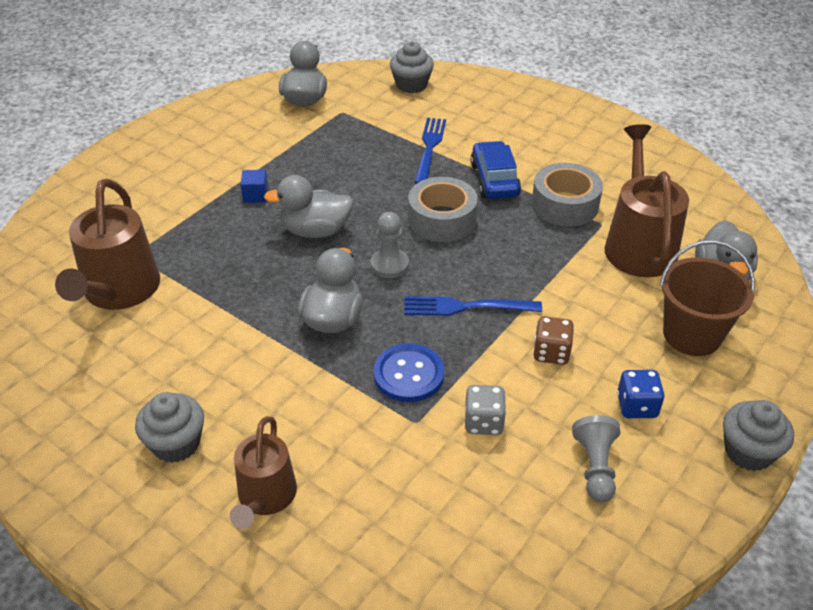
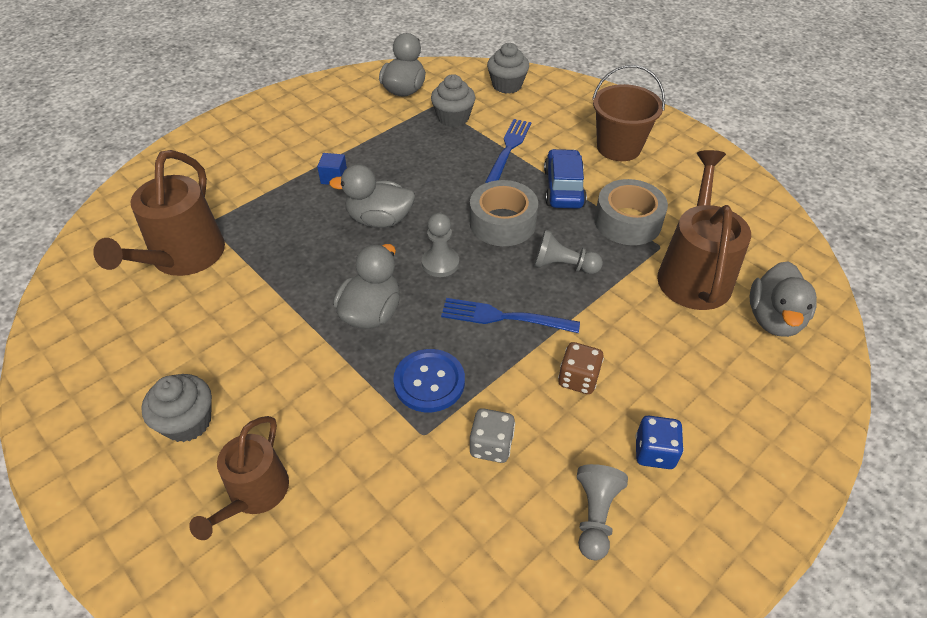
camera: 10 degrees right, 5 degrees up
(512, 253) = (563, 266): none -> grey pawn
(692, 335) = (730, 379): brown bucket -> brown bucket (618, 147)
(748, 451) = (765, 524): grey cupcake -> grey cupcake (453, 118)

